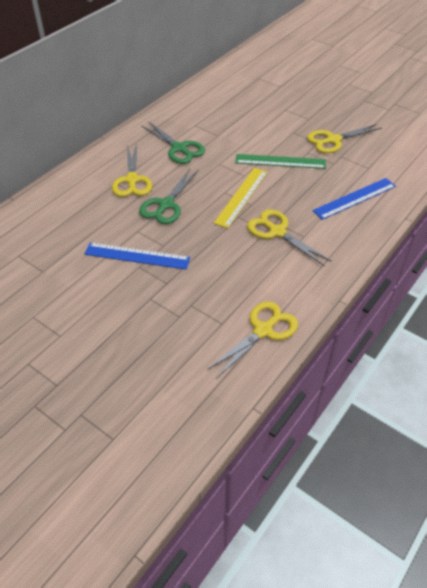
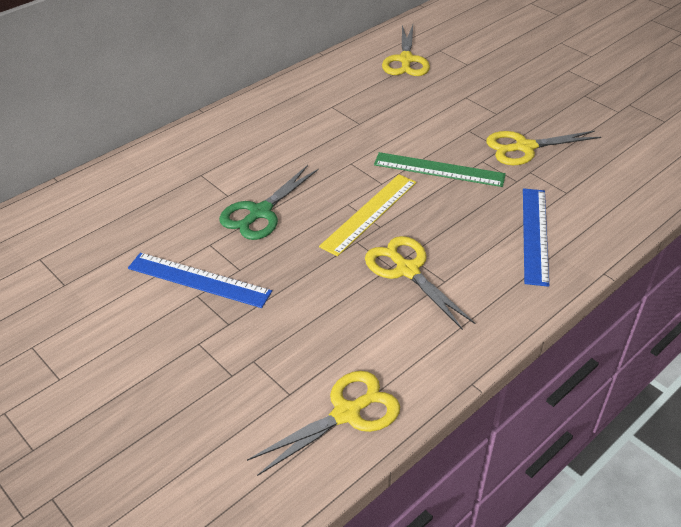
camera: 10 degrees right, 5 degrees down
(132, 180) = (223, 173): yellow scissors -> yellow scissors (405, 60)
(179, 148) = (301, 136): green scissors -> none
(354, 198) = (534, 235): blue ruler -> blue ruler turned 60 degrees counterclockwise

